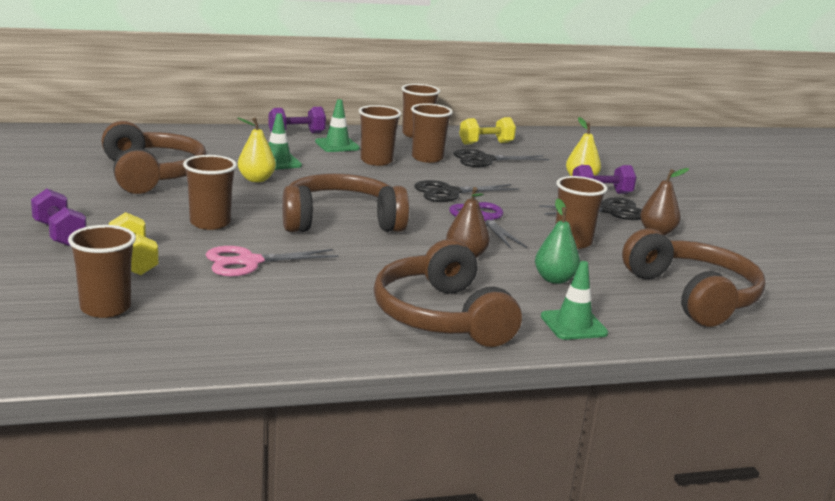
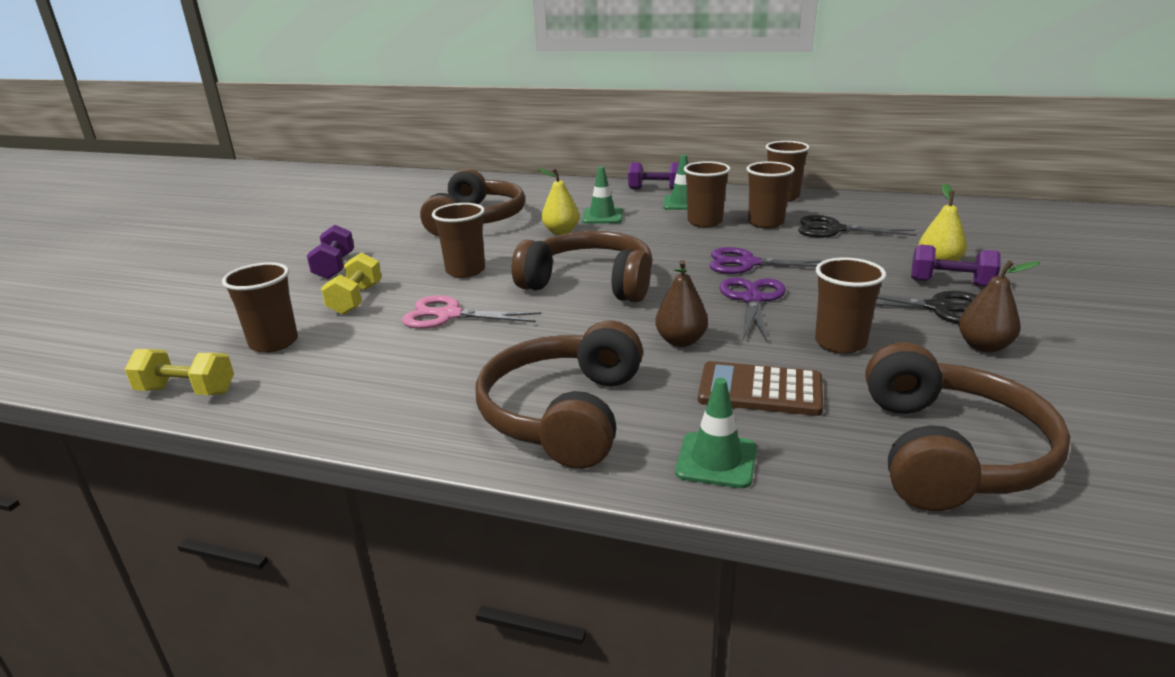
camera: 35 degrees right, 5 degrees up
(449, 192) = (748, 263): black scissors -> purple scissors
(486, 143) = (856, 211): yellow dumbbell -> yellow dumbbell (187, 391)
(554, 279) = (760, 390): green pear -> brown calculator

